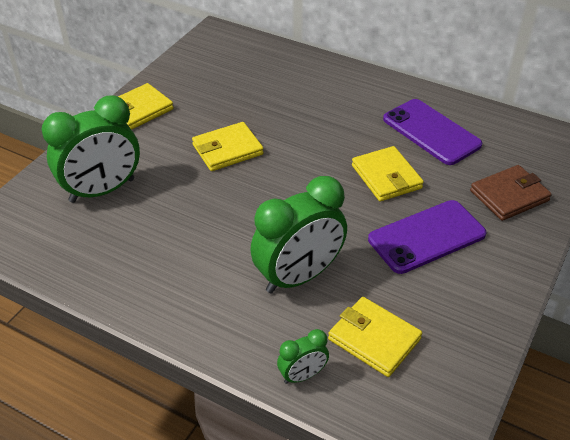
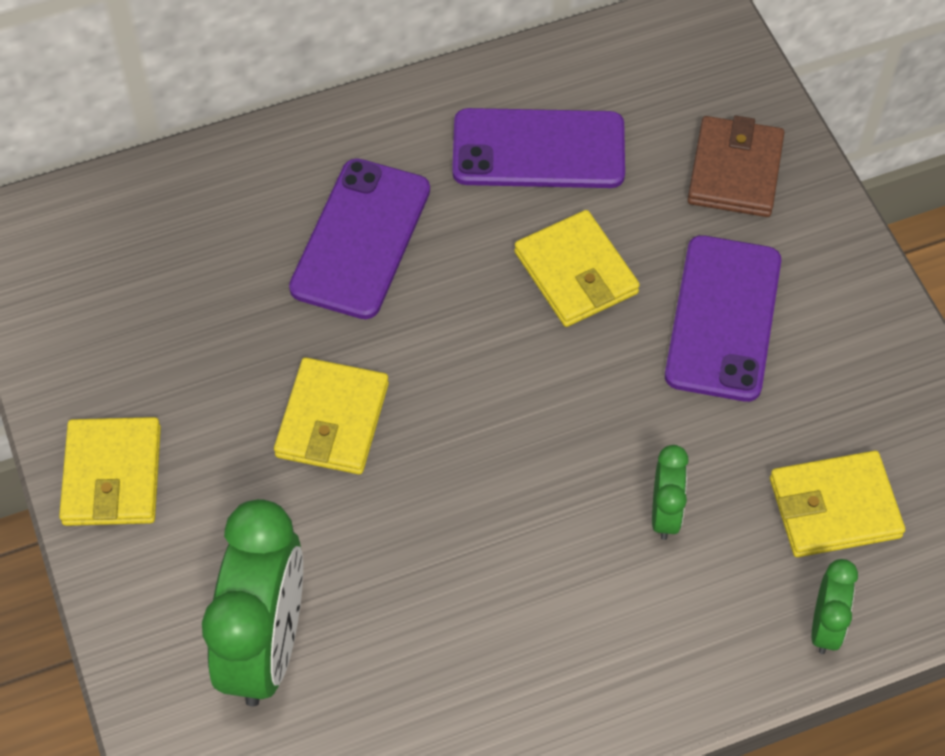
camera: 50 degrees left, 15 degrees up
(298, 277) = (665, 513): green clock -> green clock, size x0.48
(321, 110) = (361, 239): none -> purple phone
(386, 177) = (576, 273): yellow wallet -> yellow wallet turned 45 degrees clockwise

